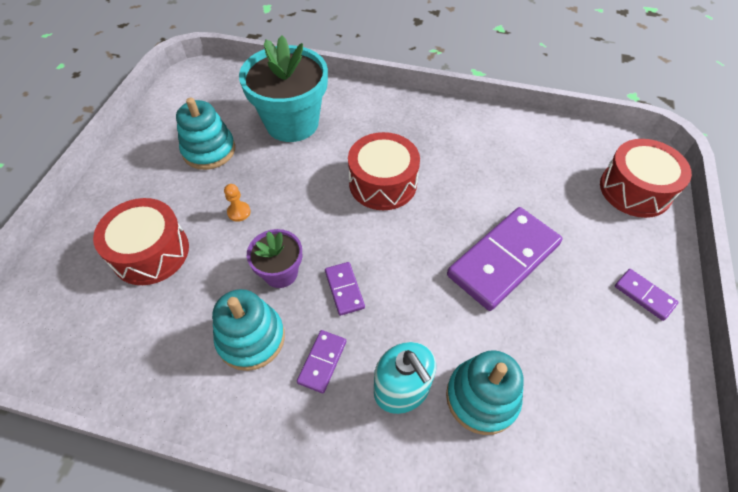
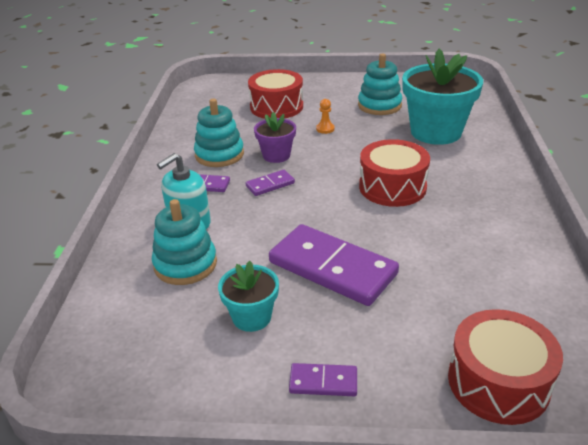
camera: 80 degrees right, 20 degrees down
(568, 339) = (251, 317): none -> turquoise flower pot
(644, 295) = (323, 382): purple domino -> purple domino turned 60 degrees clockwise

